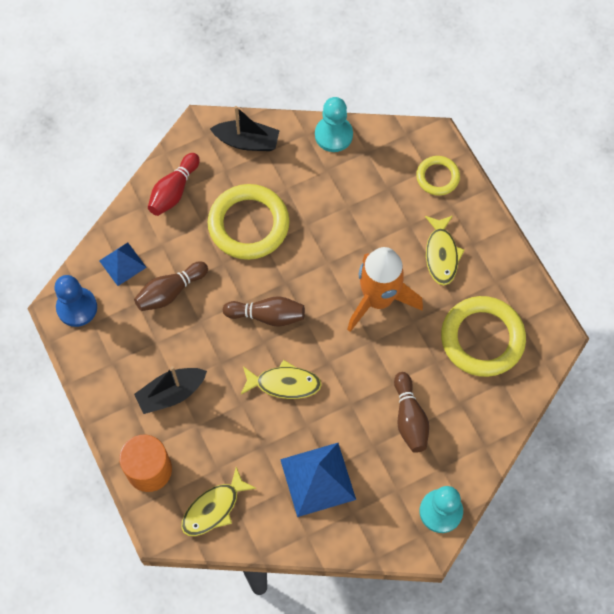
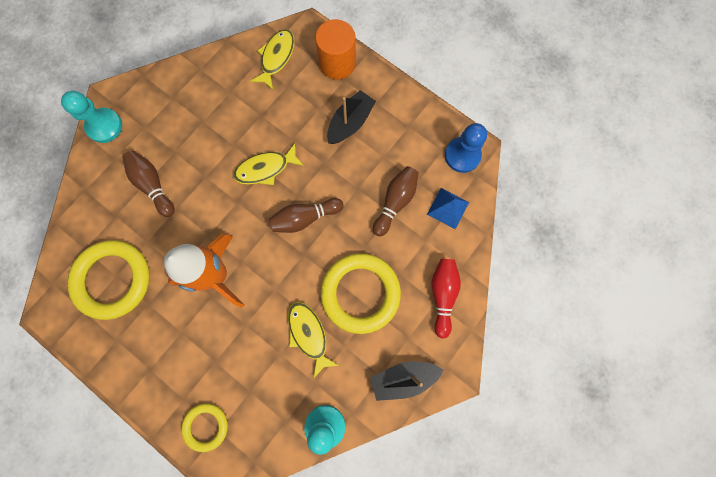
camera: 155 degrees right, 10 degrees up
(318, 479) = (208, 109): blue pyramid -> none
(441, 254) = (175, 344): yellow fish -> yellow fish (309, 334)

